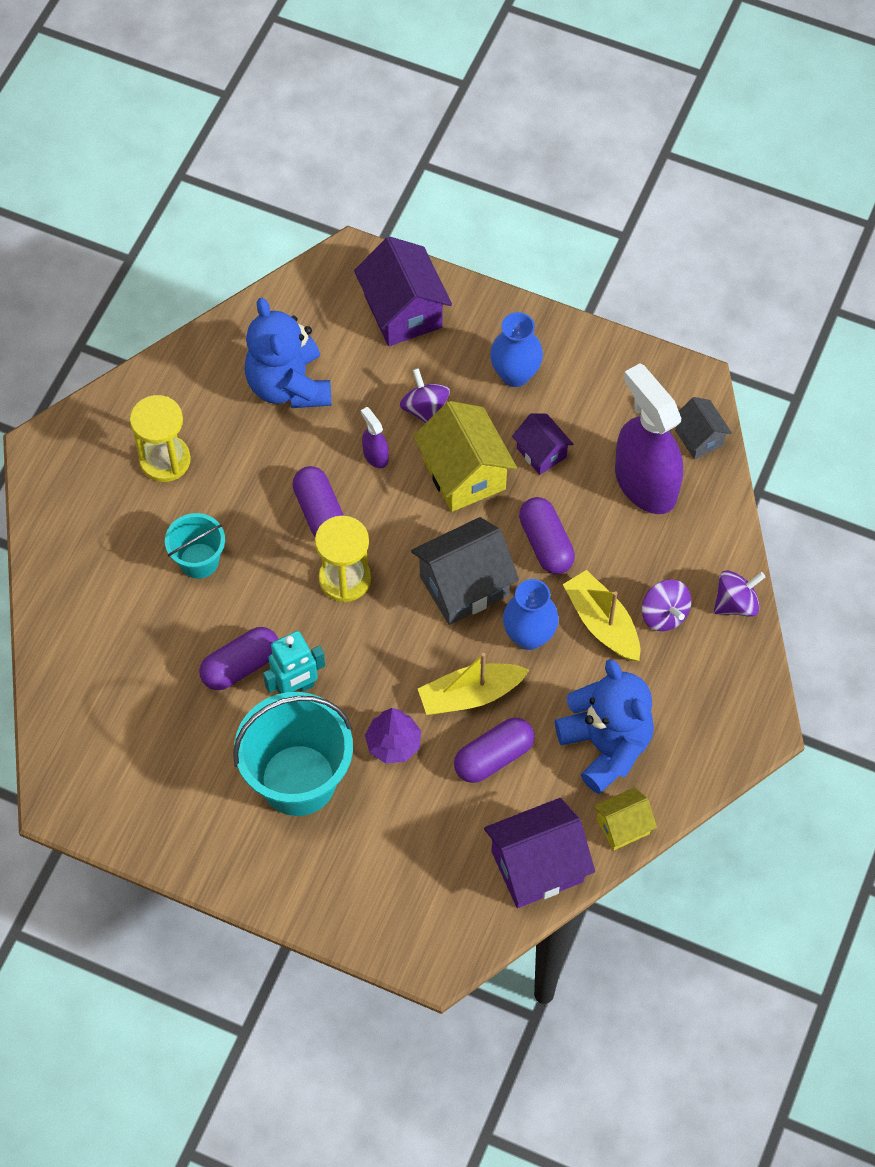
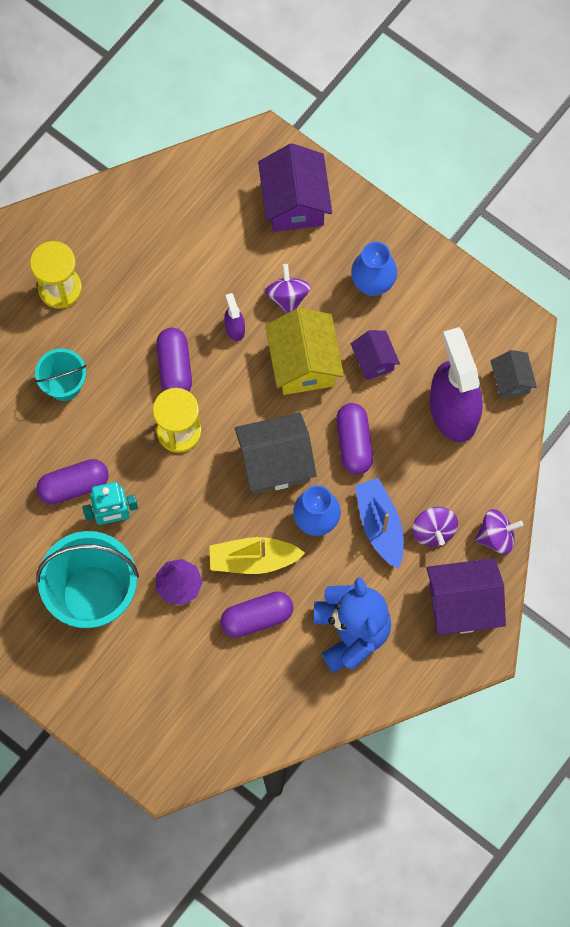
camera: 15 degrees right, 10 degrees up
(289, 385) = (180, 246): blue teddy bear -> none
(537, 866) = (265, 719): purple house -> purple house (462, 605)
(602, 623) = (380, 525): yellow boat -> blue boat
(623, 826) = (344, 704): yellow house -> none

